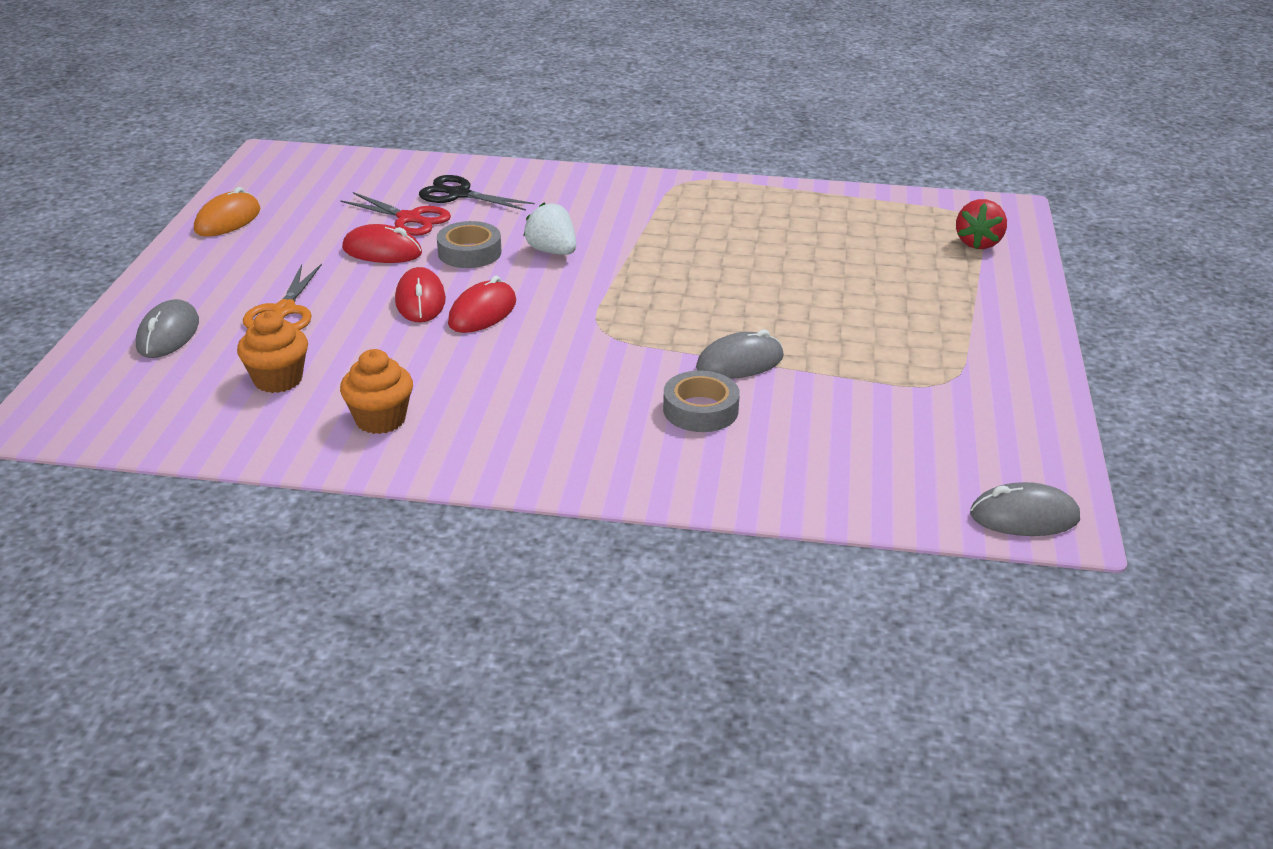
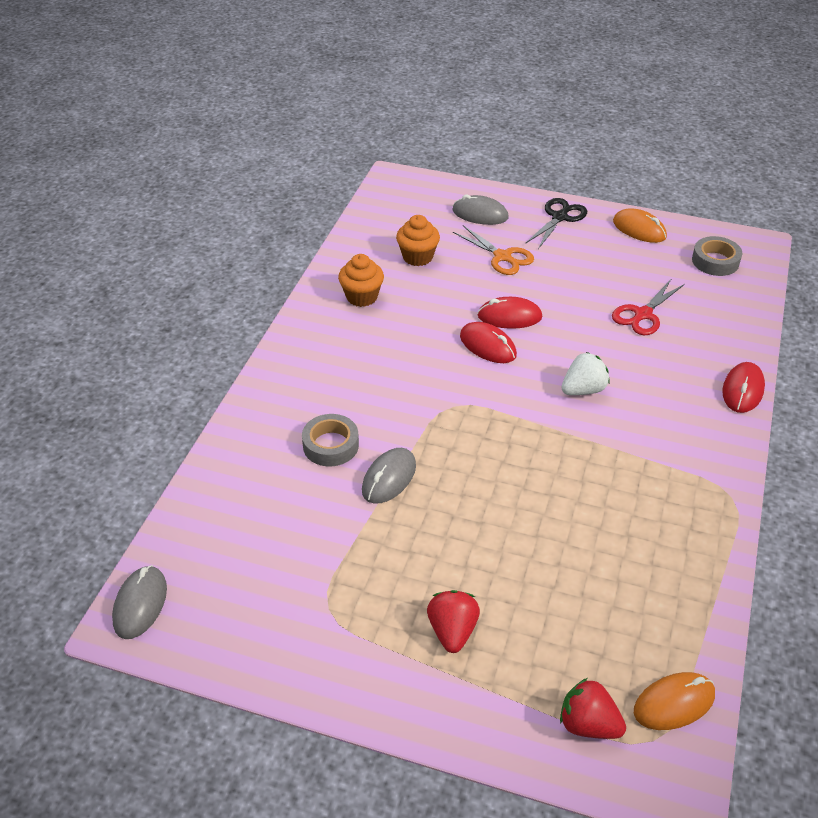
camera: 100 degrees right, 10 degrees up
(283, 311) = (503, 257): orange scissors -> orange scissors turned 150 degrees counterclockwise
(382, 251) = (587, 300): red mouse -> red mouse (742, 390)
(458, 194) = (690, 342): black scissors -> black scissors (560, 217)
(469, 252) = (583, 344): grey tape -> grey tape (715, 261)
(739, 362) = (389, 478): grey mouse -> grey mouse turned 45 degrees clockwise
(926, 309) = (452, 631): none -> red strawberry
(932, 209) = (674, 703): none -> orange mouse

